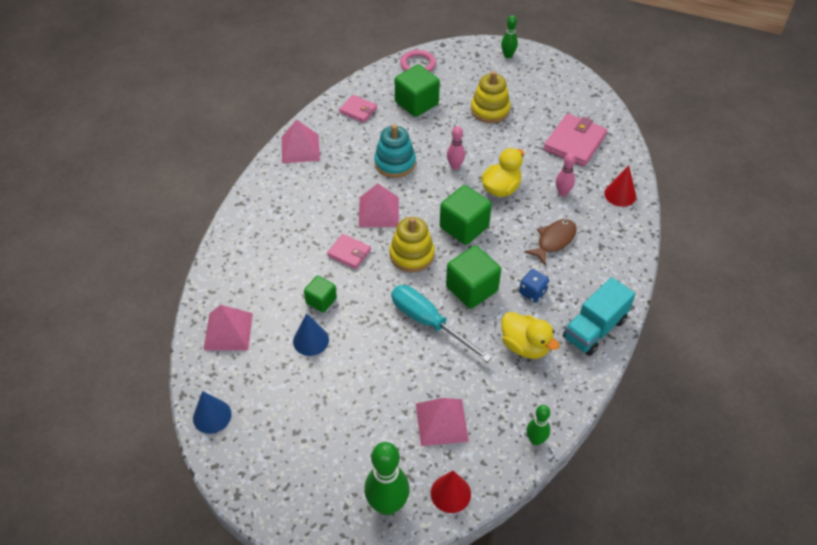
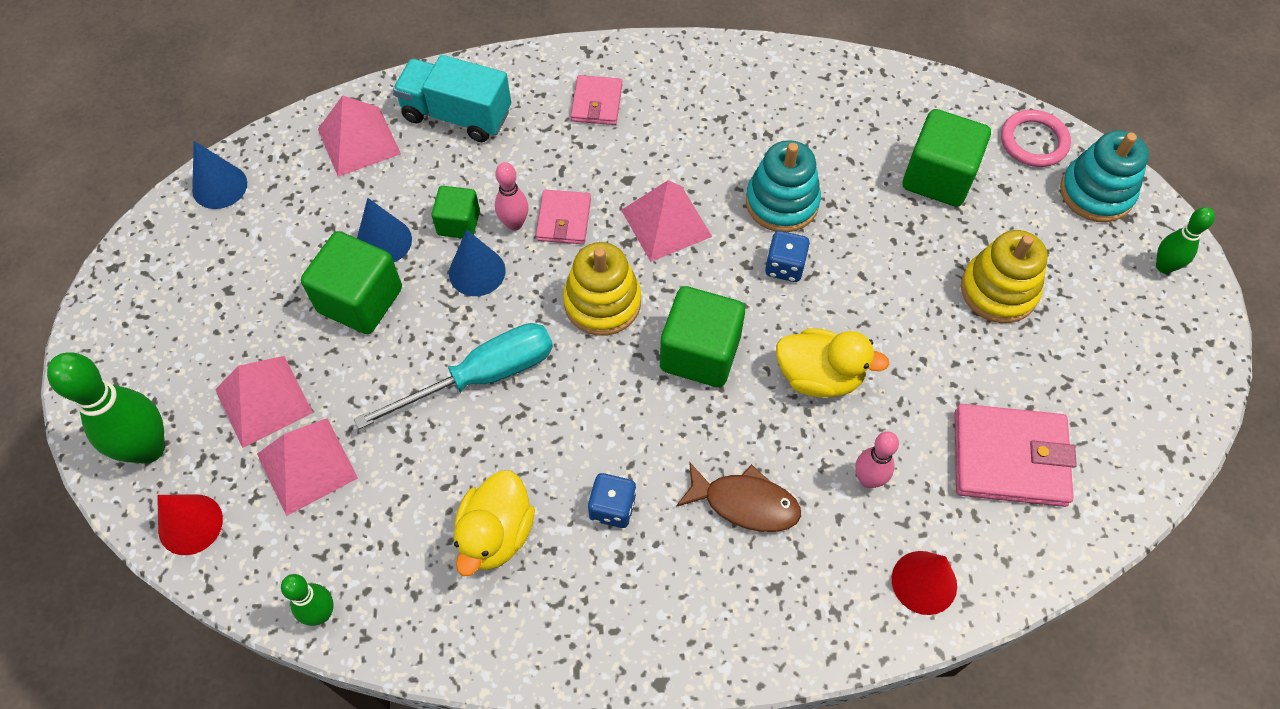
camera: 65 degrees right, 10 degrees up
(300, 148) = (735, 70): pink pyramid -> pink pyramid (263, 400)
(358, 110) = (865, 107): pink wallet -> pink wallet (597, 103)
(359, 303) = (477, 271): none -> blue cone
(428, 322) = (482, 377): turquoise screwdriver -> turquoise screwdriver turned 45 degrees clockwise
(433, 177) = (784, 266): none -> blue dice
(455, 166) = (828, 289): pink bowling pin -> pink bowling pin (514, 224)
(458, 58) = (1096, 192): none -> turquoise stacking toy
(471, 289) = (576, 413): green cube -> green cube (360, 300)
(594, 329) = (580, 636): turquoise truck -> turquoise truck (456, 115)

